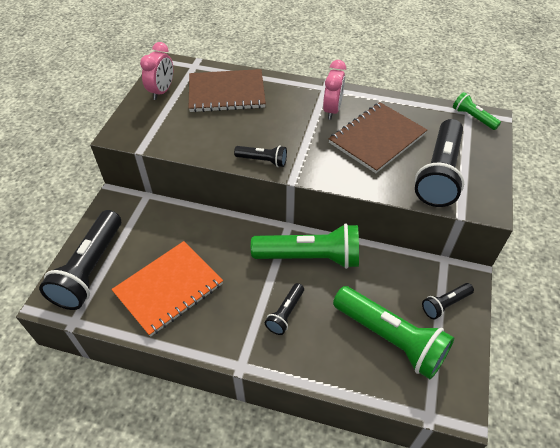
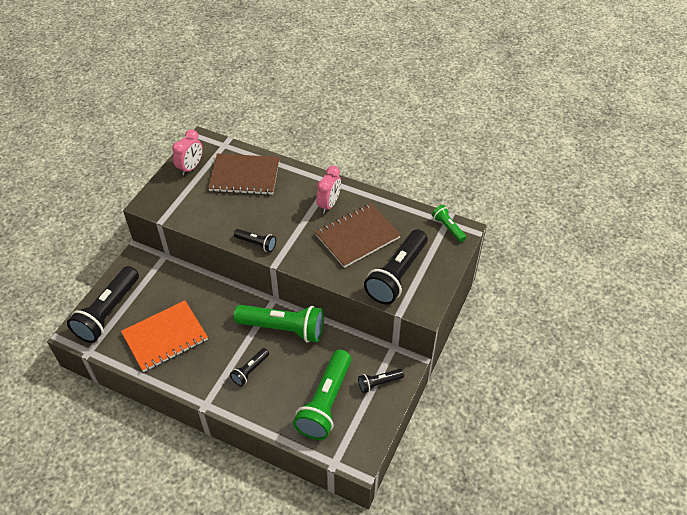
camera: 10 degrees right, 0 degrees up
(390, 338) = (325, 402): green flashlight -> green flashlight turned 60 degrees clockwise

